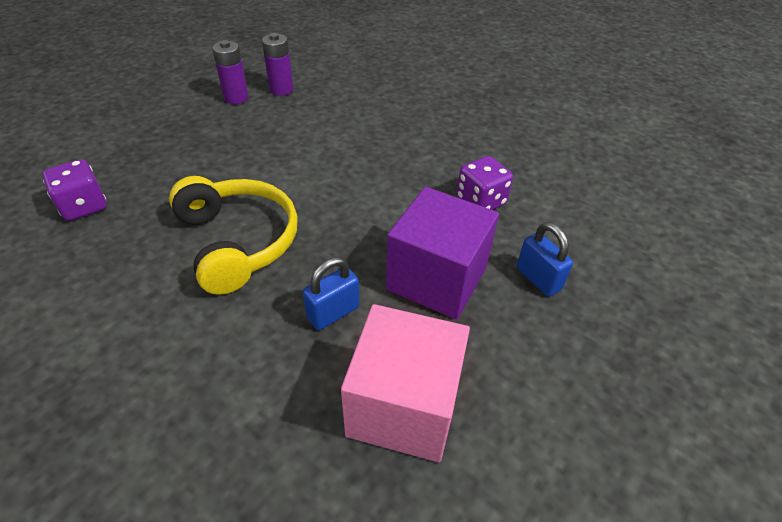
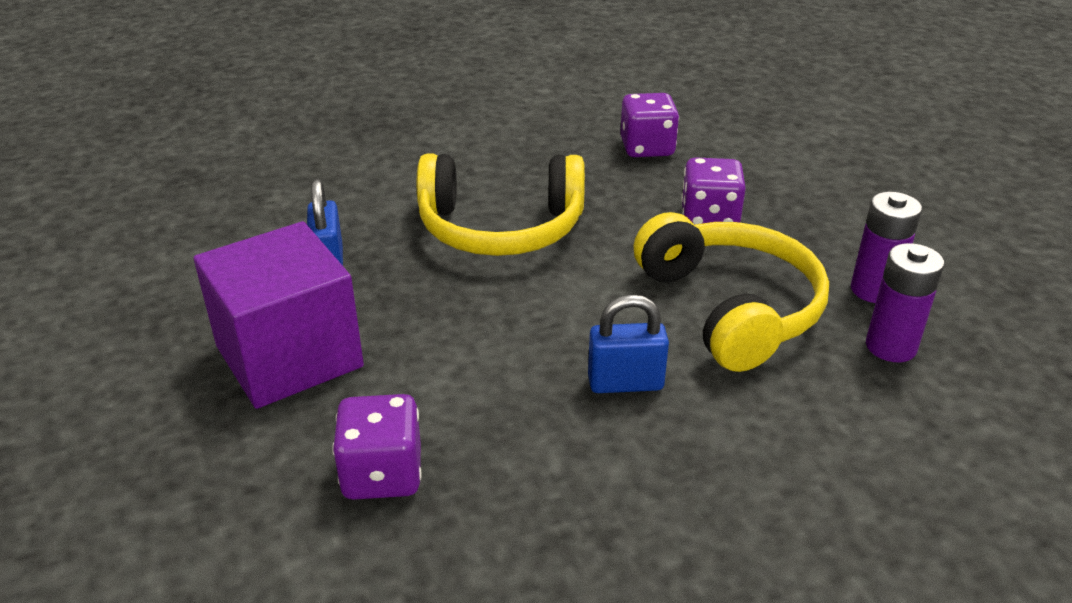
camera: 120 degrees right, 10 degrees down
(184, 157) = (709, 218): none -> purple dice
(277, 133) = (731, 308): none -> yellow headphones
(403, 406) = (177, 273): pink cube -> none
(538, 279) = (181, 453): blue padlock -> blue padlock (625, 383)

